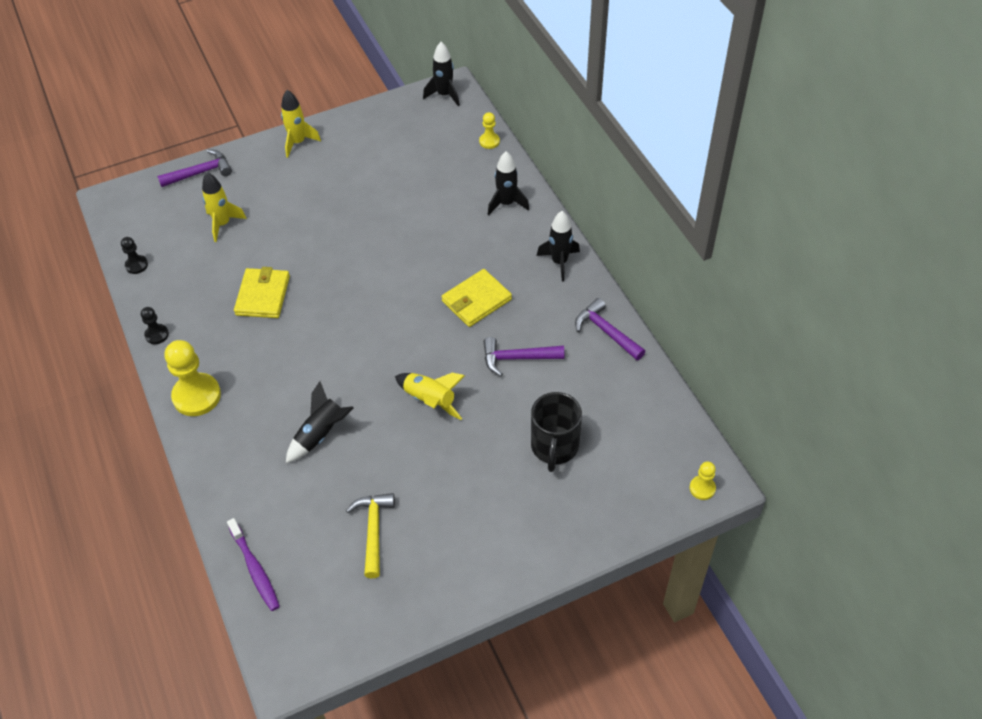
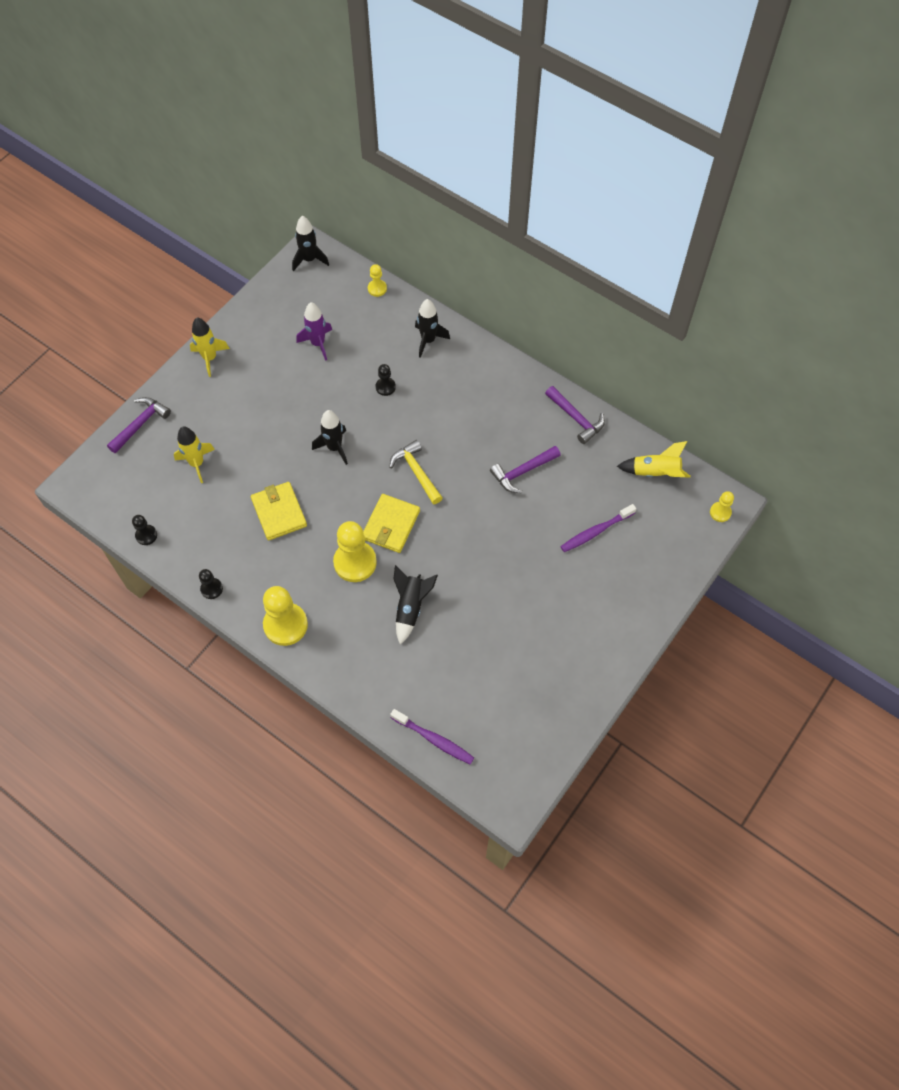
camera: 30 degrees left, 10 degrees up
(299, 369) = (355, 562): none -> yellow pawn
(373, 530) = (504, 663): yellow hammer -> yellow hammer (416, 472)
(402, 167) = (318, 343): none -> purple rocket
(430, 400) = (478, 538): yellow rocket -> yellow rocket (655, 473)
(437, 228) = (385, 387): none -> black pawn
(476, 300) = (459, 437): yellow wallet -> yellow wallet (391, 525)
(554, 447) = (596, 531): black mug -> purple toothbrush
(559, 262) = (504, 375): black rocket -> black rocket (334, 447)
(606, 332) = (576, 418): purple hammer -> purple hammer turned 150 degrees counterclockwise

